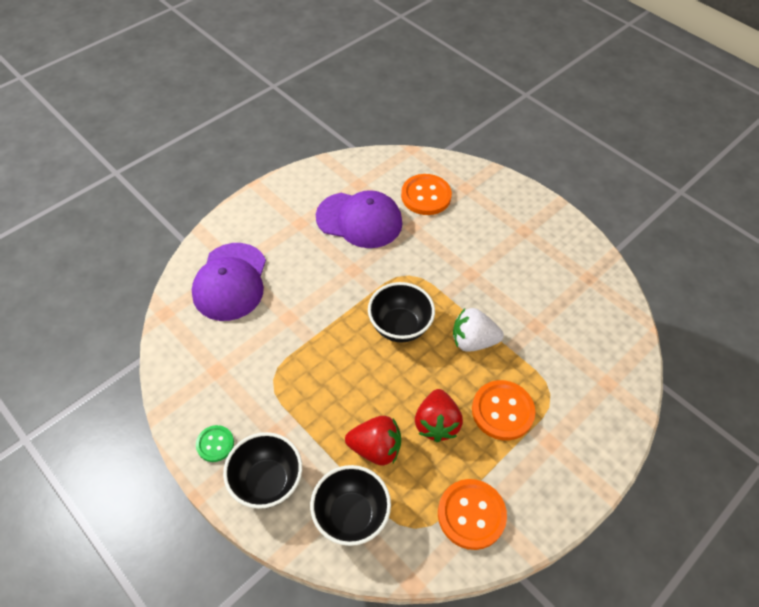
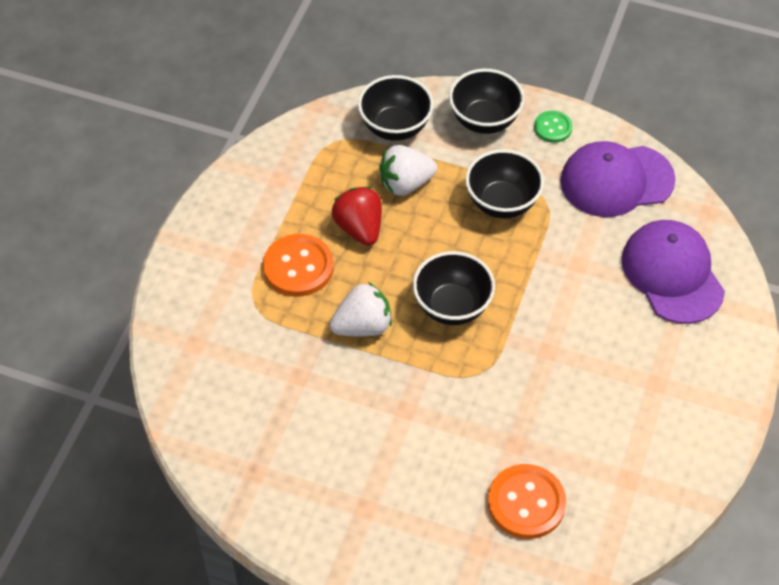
camera: 155 degrees right, 0 degrees up
(308, 392) = (502, 203): none -> black bowl
(359, 220) = (588, 422): purple cap -> purple cap (616, 180)
(375, 448) = (405, 184): red strawberry -> white strawberry
(471, 514) = (290, 169): orange button -> none

